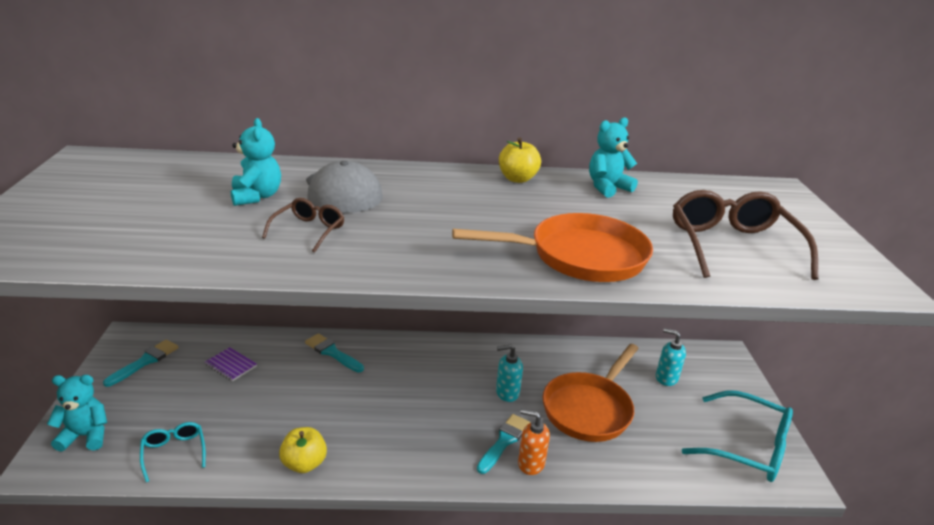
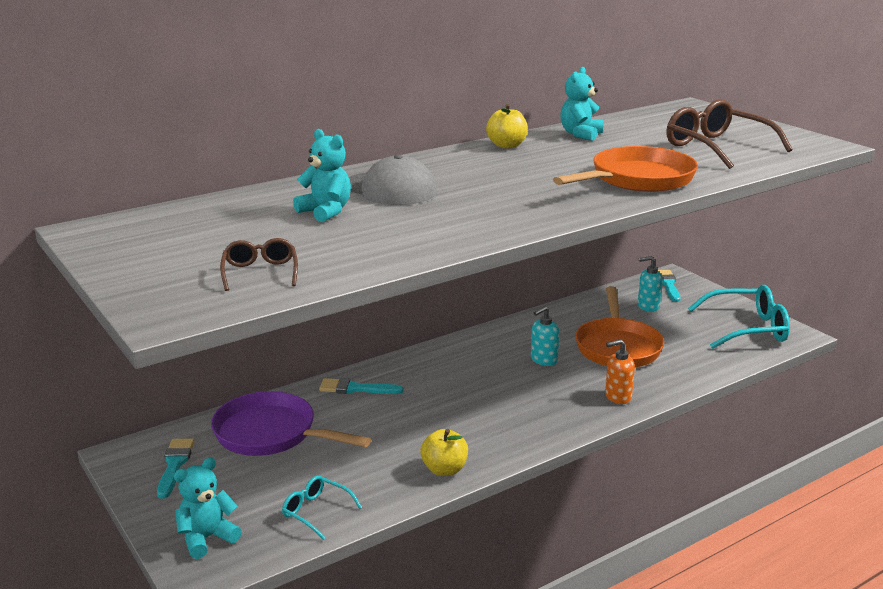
camera: 30 degrees left, 5 degrees down
(231, 365) = (271, 434): purple notebook -> purple pan
(309, 231) = (420, 220): brown glasses -> brown glasses (260, 272)
(504, 441) = (581, 391): turquoise brush -> turquoise brush (668, 284)

